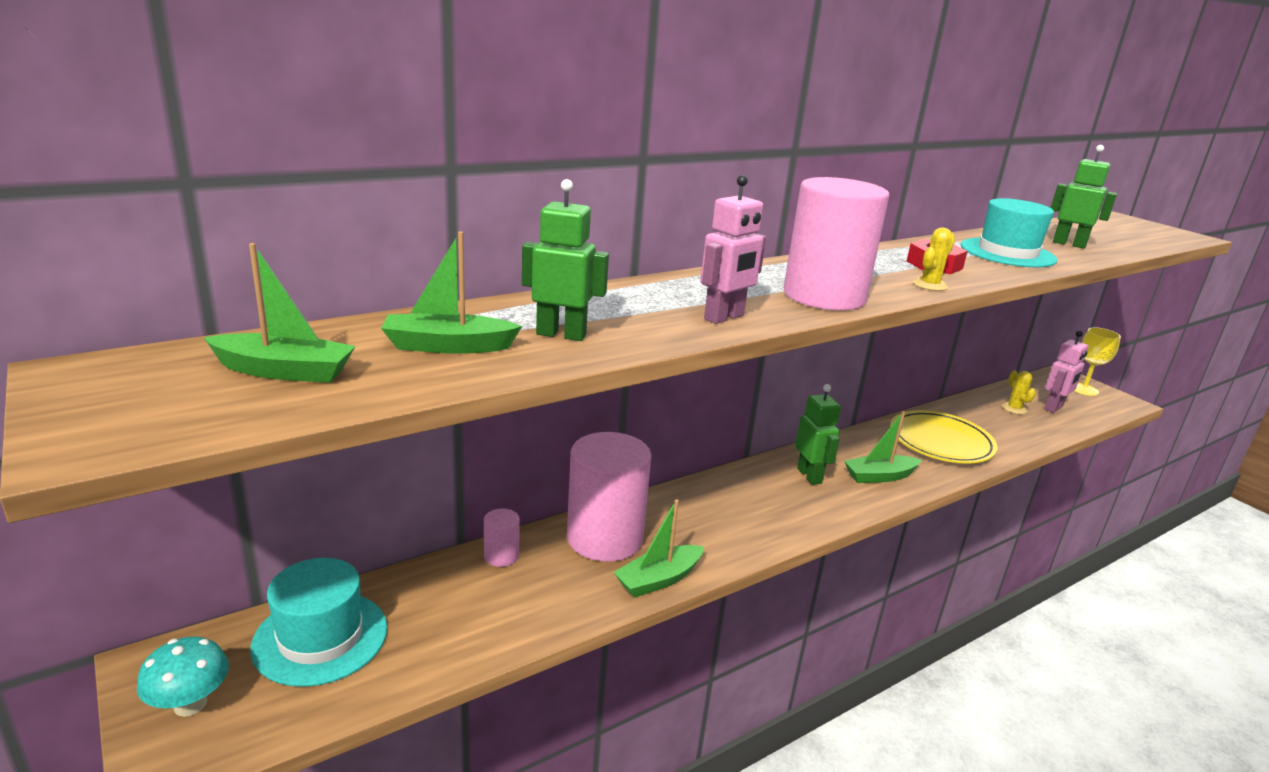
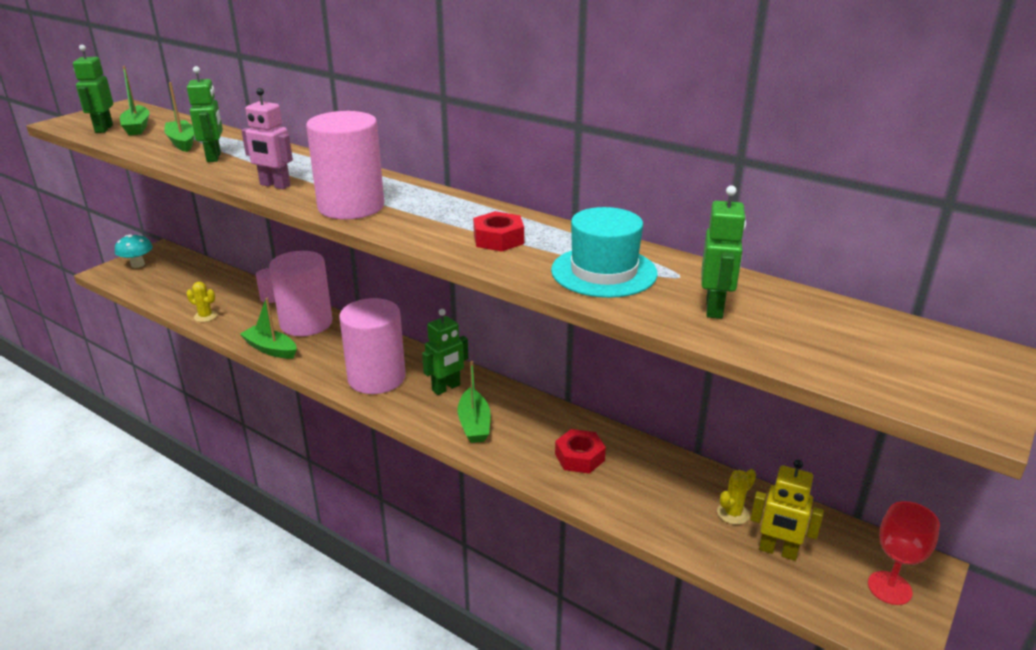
camera: 70 degrees right, 5 degrees up
(239, 402) = (103, 129): none -> green robot
(320, 637) = (186, 275): turquoise hat -> none
(771, 512) = (376, 378): none -> pink cylinder
(880, 476) = (474, 424): green boat -> green boat turned 150 degrees counterclockwise
(930, 285) = (427, 239): yellow cactus -> yellow cactus (205, 316)
(940, 442) = (579, 457): yellow plate -> red nut
(1054, 408) = (778, 551): pink robot -> yellow robot
(1083, 389) = (889, 588): yellow goblet -> red goblet

